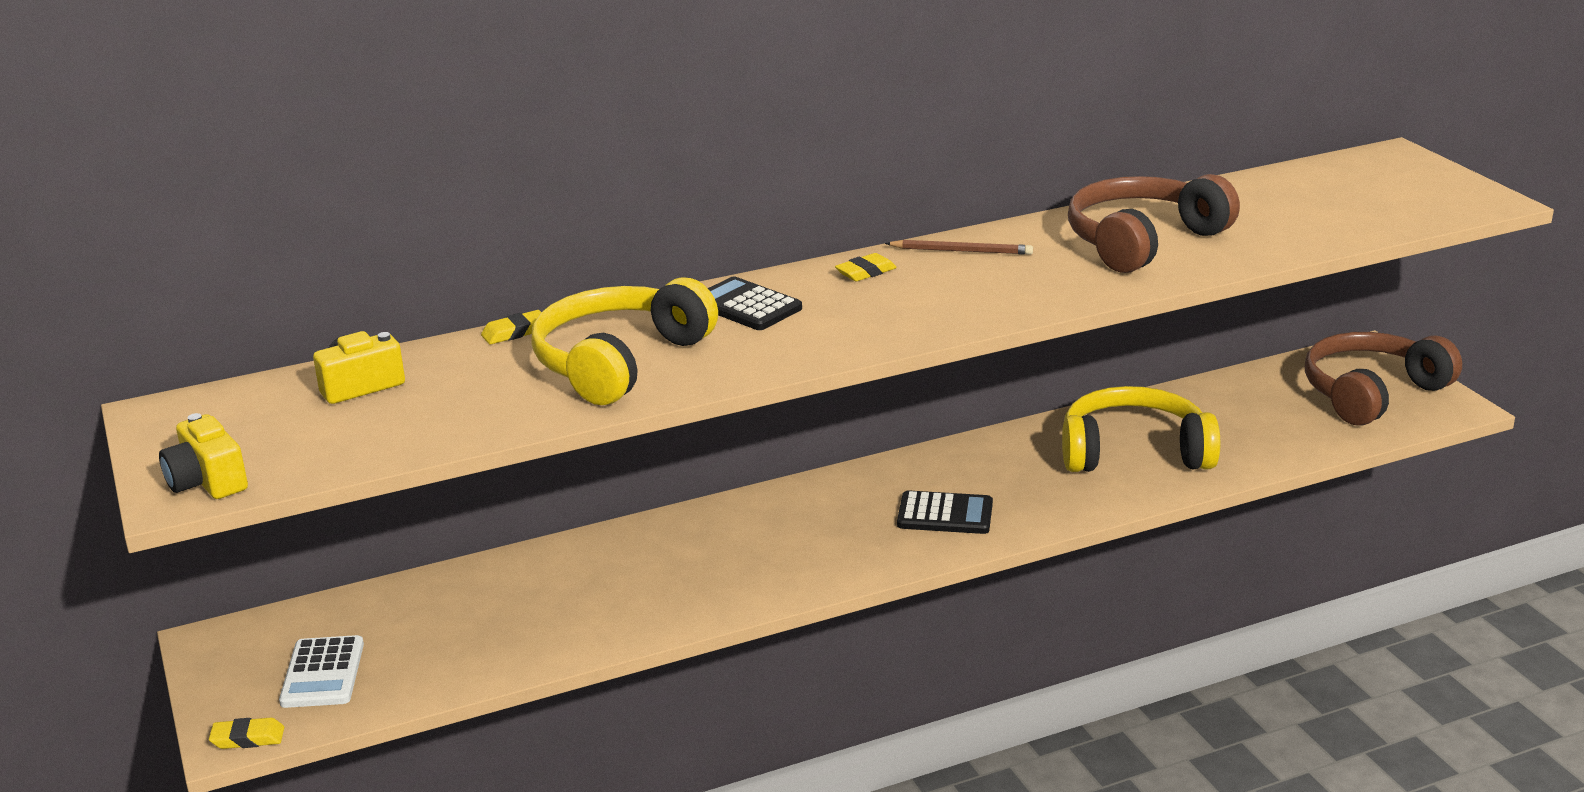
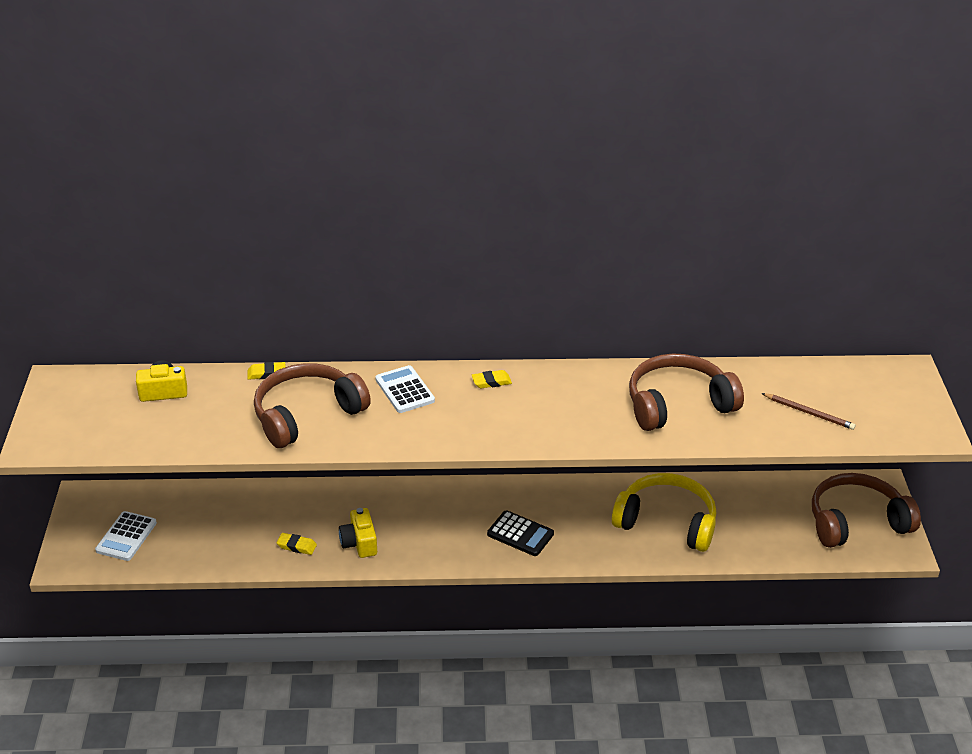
camera: 20 degrees right, 10 degrees up
(207, 481) = (52, 440): yellow camera -> yellow camera (359, 543)
(248, 738) = (70, 567): yellow eraser -> yellow eraser (297, 546)
(619, 362) = (307, 415): yellow headphones -> brown headphones
(746, 306) = (404, 390): black calculator -> white calculator
(962, 251) = (561, 380): brown pencil -> brown pencil (809, 413)

